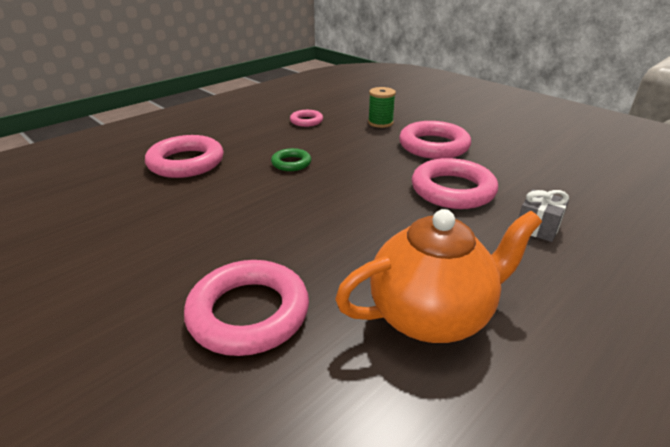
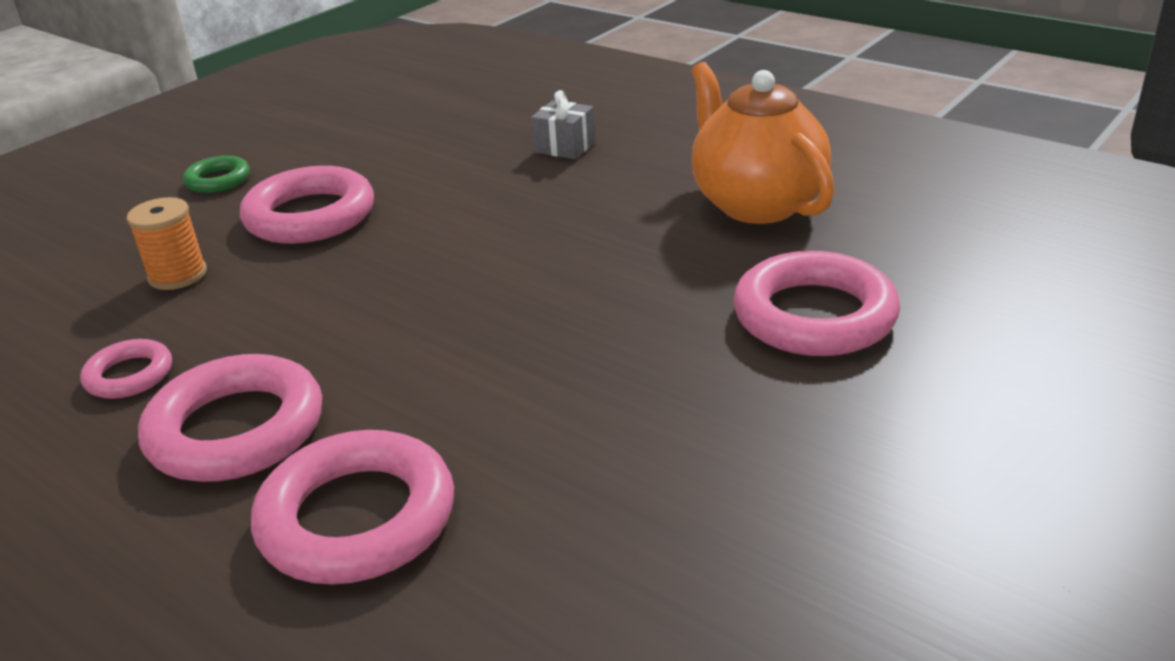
camera: 95 degrees left, 0 degrees up
(291, 163) = (372, 357): green ring -> green ring (218, 180)
(380, 123) = (178, 275): green spool -> orange spool
(452, 190) = (474, 197): pink ring -> pink ring (236, 429)

